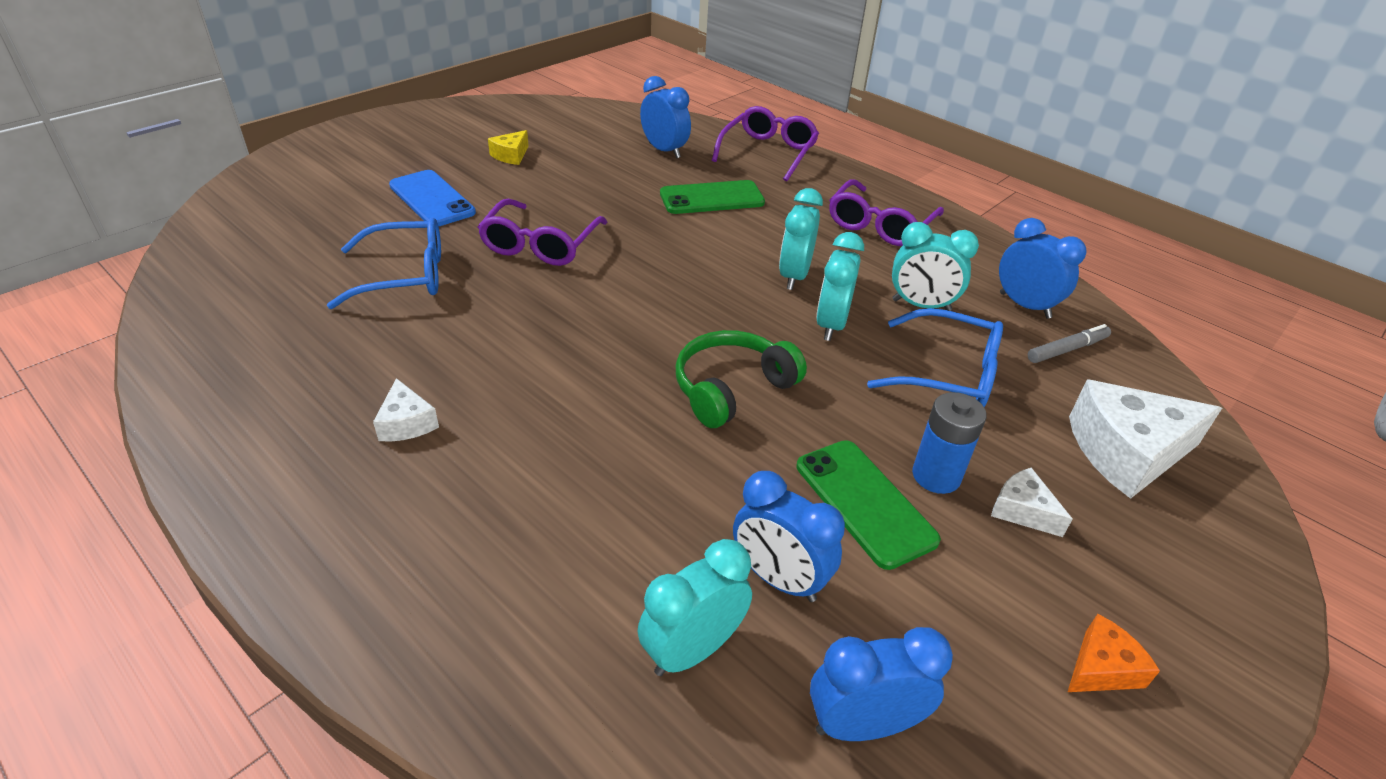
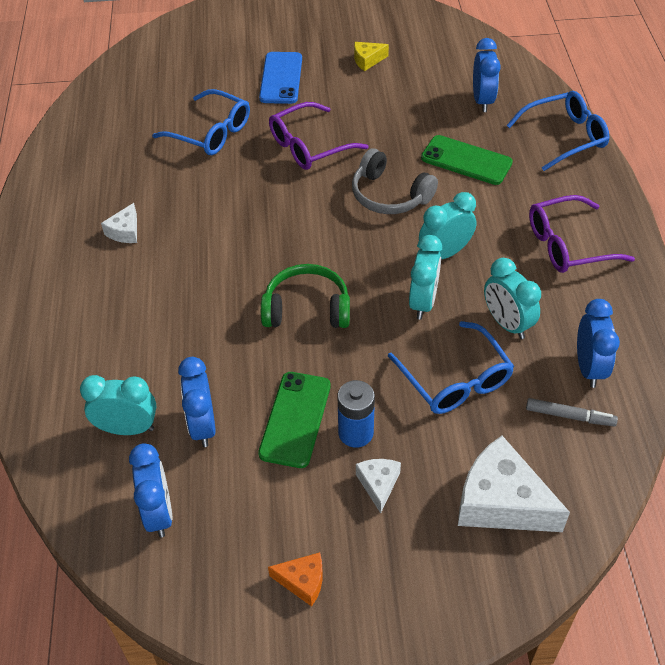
camera: 45 degrees right, 10 degrees up
(679, 252) = (389, 195): none -> grey headphones
(768, 153) = (564, 137): purple glasses -> blue glasses
(831, 325) = (423, 302): turquoise clock -> turquoise clock turned 135 degrees clockwise
(862, 725) = (159, 513): blue clock -> blue clock turned 45 degrees clockwise

